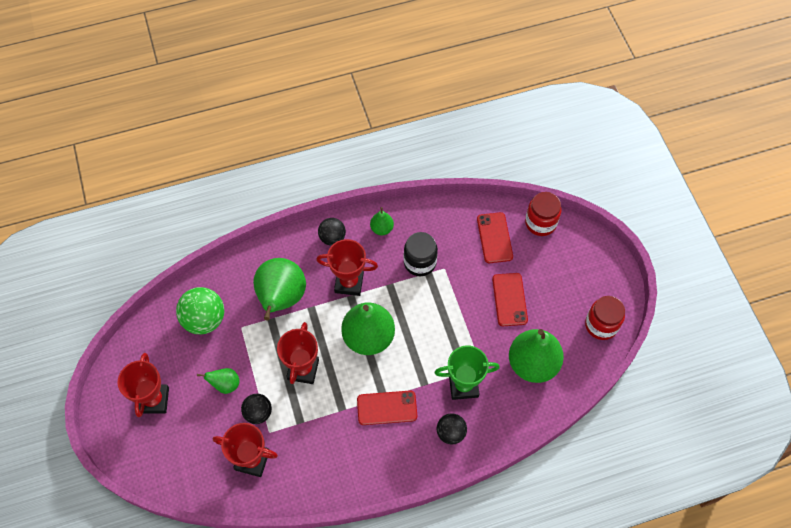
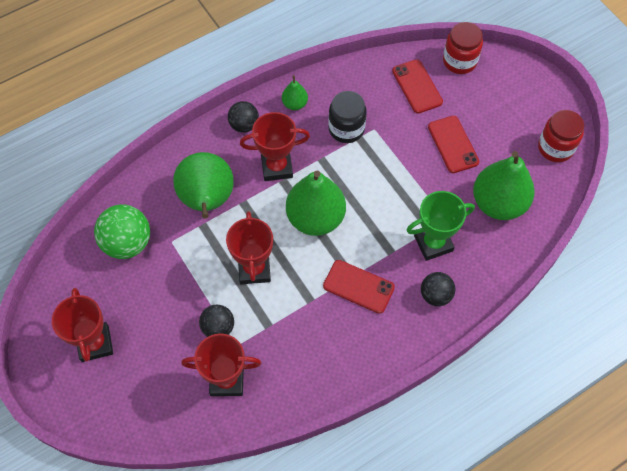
camera: 15 degrees left, 0 degrees up
(225, 384) = (172, 306): green pear -> none
(387, 408) = (358, 286): red phone -> red phone turned 45 degrees clockwise

